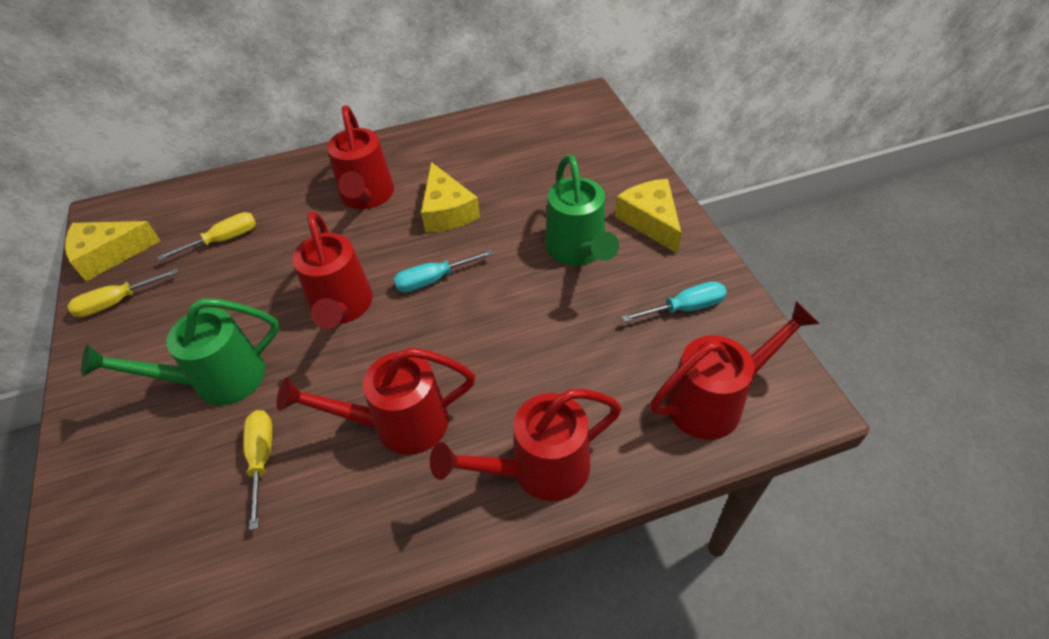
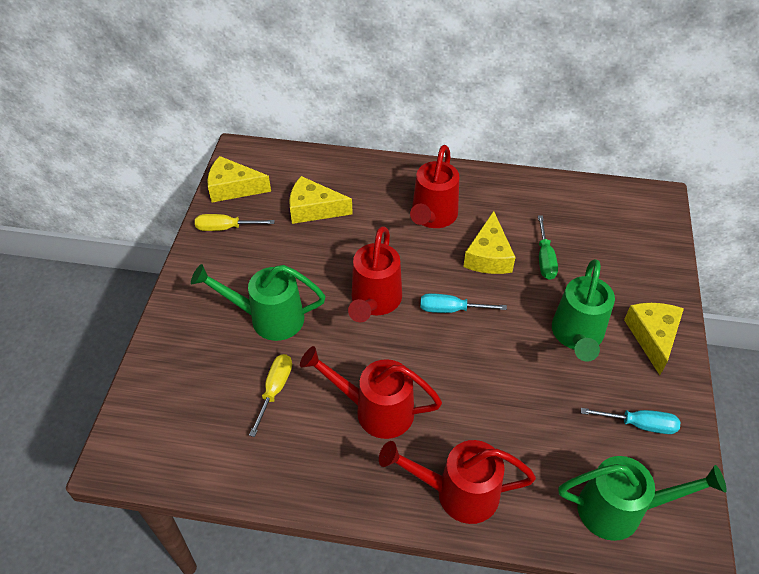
camera: 25 degrees right, 0 degrees up
(223, 240) = (313, 209): yellow screwdriver -> yellow cheese
(506, 191) = (544, 258): none -> green screwdriver
(714, 401) = (619, 510): red watering can -> green watering can

